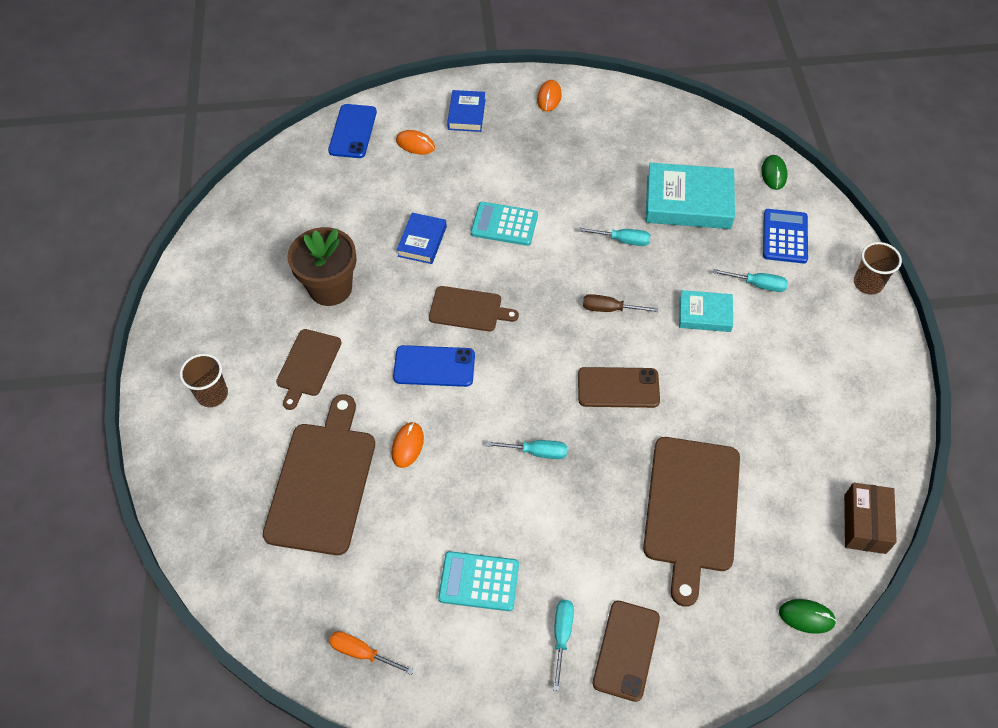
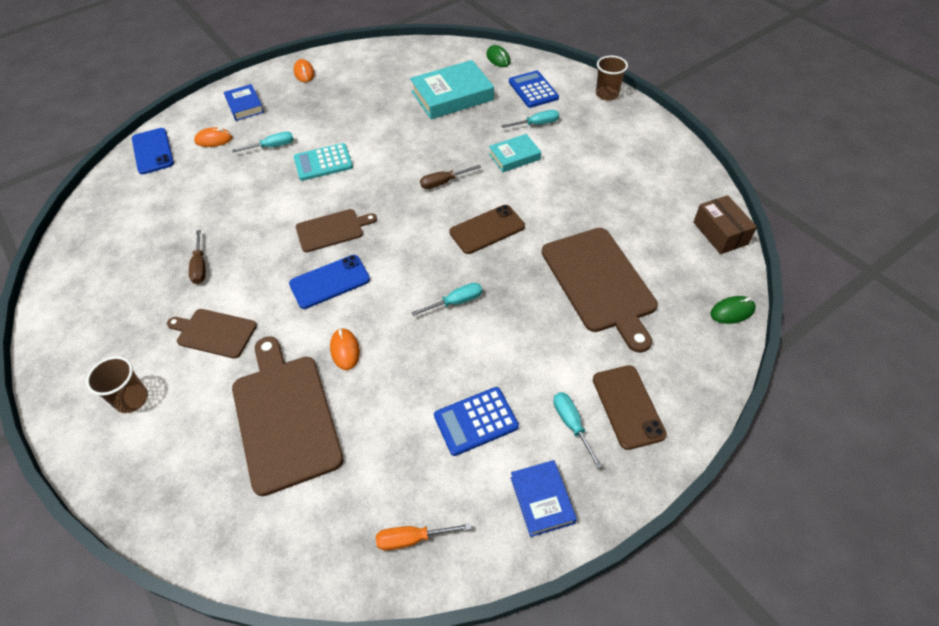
camera: 30 degrees left, 5 degrees down
(308, 365) = (214, 332): brown cutting board -> brown cutting board turned 120 degrees clockwise
(330, 288) = (200, 266): brown flower pot -> brown screwdriver
(422, 241) = (262, 200): blue book -> blue book (542, 500)
(479, 581) = (476, 421): turquoise calculator -> blue calculator
(622, 240) = (422, 136): turquoise screwdriver -> turquoise screwdriver (272, 147)

